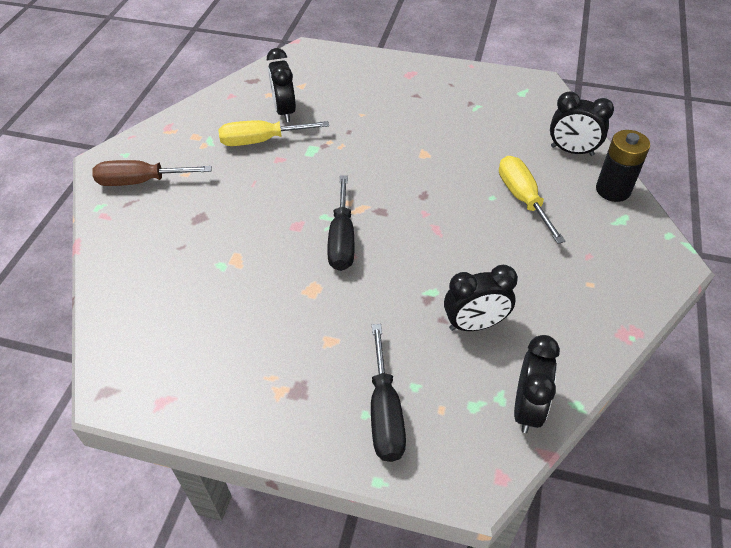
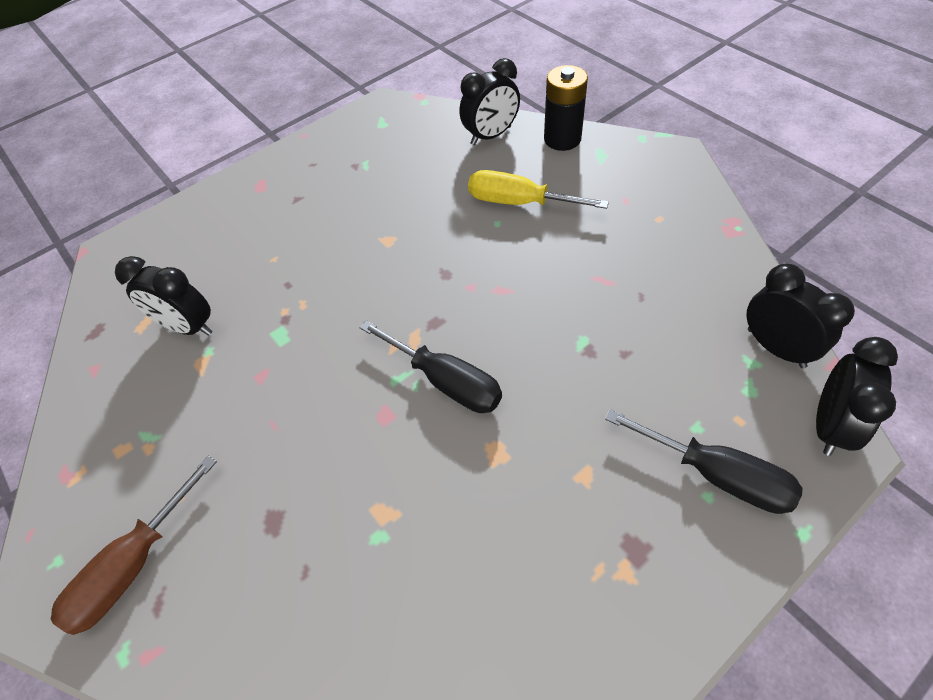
camera: 50 degrees left, 5 degrees up
(261, 141) = (211, 378): yellow screwdriver -> none
(475, 324) = (650, 330): black clock -> black clock (829, 425)

